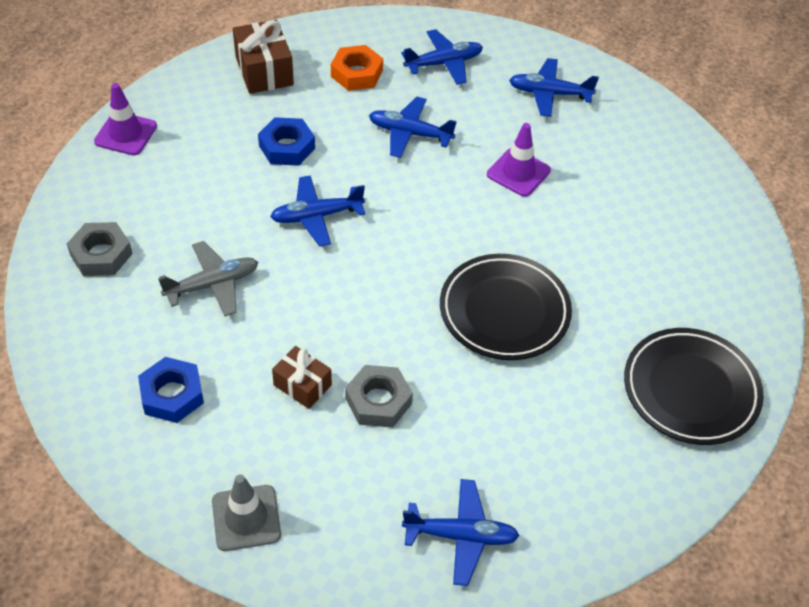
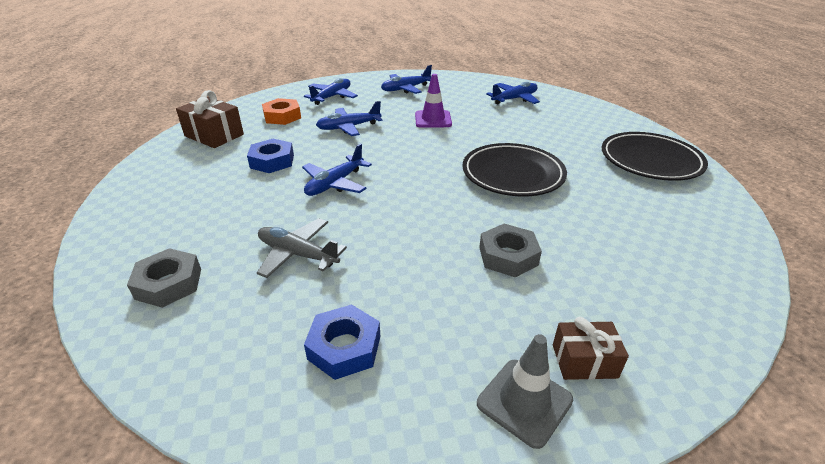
camera: 35 degrees left, 15 degrees down
(126, 134) = (125, 202): purple traffic cone -> none
(212, 284) = (297, 254): grey plane -> grey plane turned 90 degrees counterclockwise
(302, 385) = (444, 277): brown gift -> brown gift (584, 361)
(461, 536) = (673, 300): blue plane -> blue plane (514, 99)

